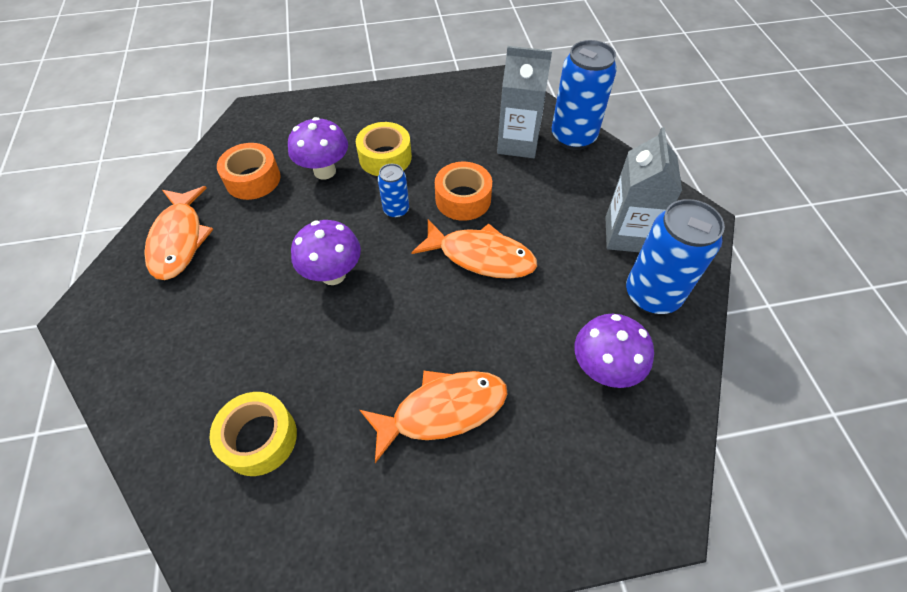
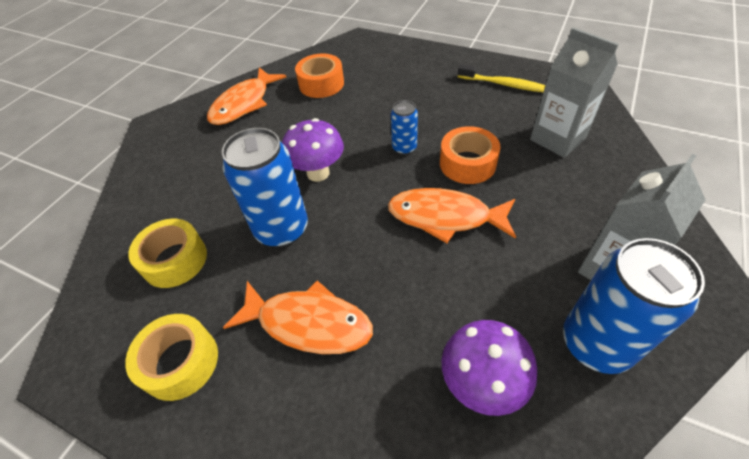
camera: 40 degrees right, 5 degrees down
(325, 171) = (374, 98): purple mushroom -> none
(385, 157) = (428, 105): yellow tape -> yellow tape (180, 362)
(438, 108) = (504, 84): none -> yellow toothbrush
(481, 256) = (445, 217): orange fish -> orange fish turned 135 degrees clockwise
(573, 137) = (622, 155): blue can -> blue can (282, 229)

